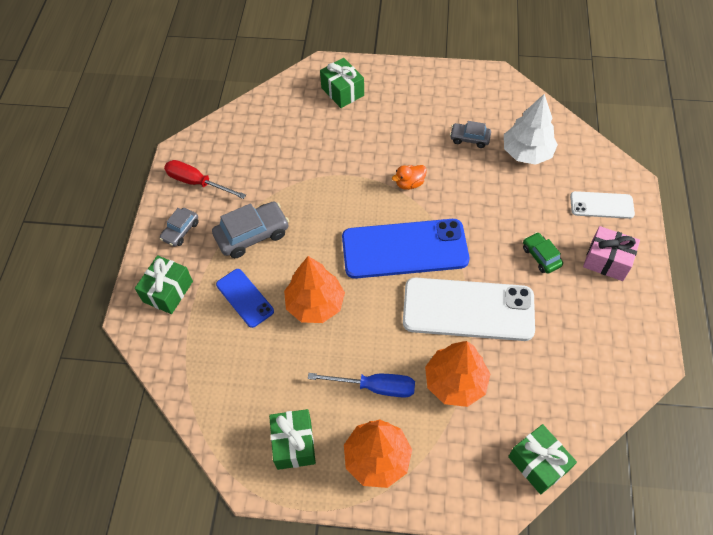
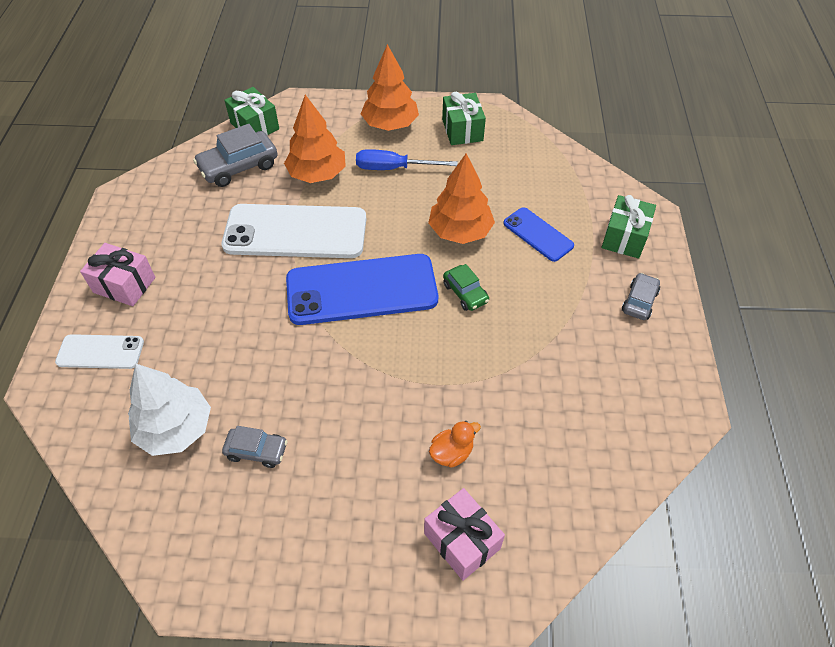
camera: 175 degrees right, 5 degrees down
(197, 182) = (645, 365): red screwdriver -> none
(252, 235) = (549, 300): grey car -> grey car (239, 167)
(342, 91) = (462, 541): green gift -> pink gift
(409, 183) = (352, 374): orange duck -> orange duck (452, 453)
(541, 256) = (200, 287): green car -> green car (465, 293)

